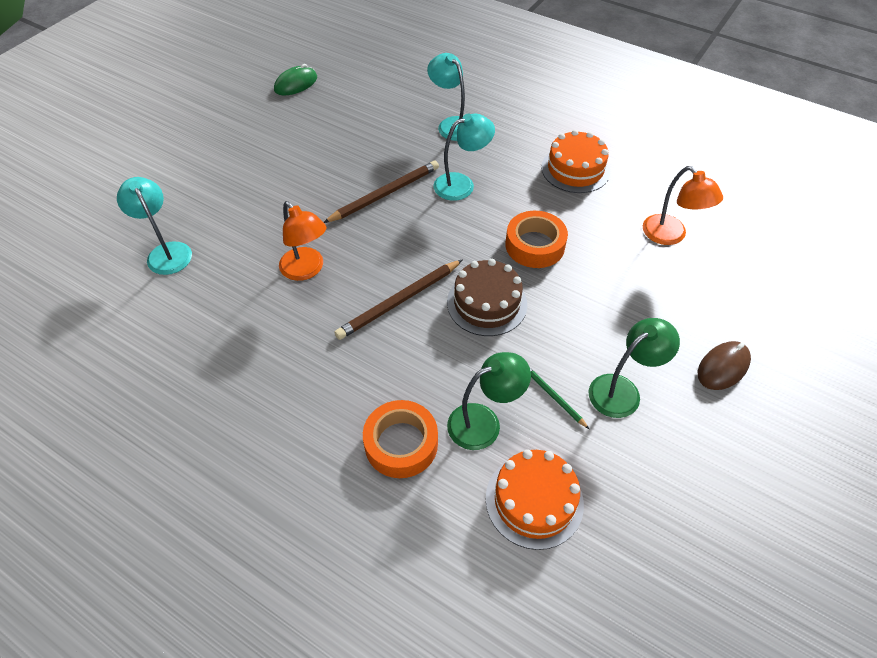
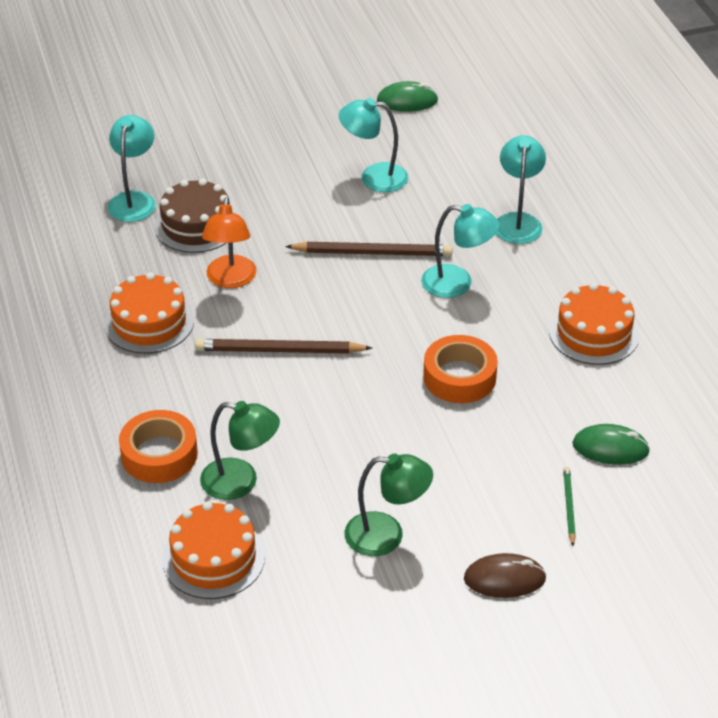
camera: 40 degrees right, 10 degrees down
(279, 340) = (149, 322): none -> orange cake
(329, 143) = (374, 177): none -> turquoise lamp
(487, 303) = (353, 397): brown cake -> brown cake (196, 225)
(553, 397) = (320, 502): green pencil -> green pencil (569, 506)
(670, 236) = (610, 448): orange lamp -> green mouse

